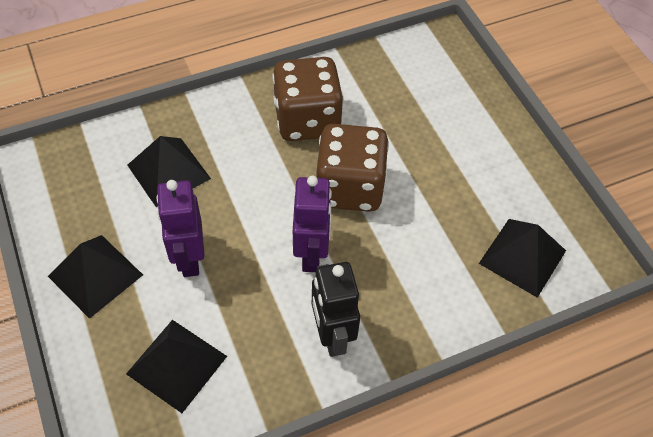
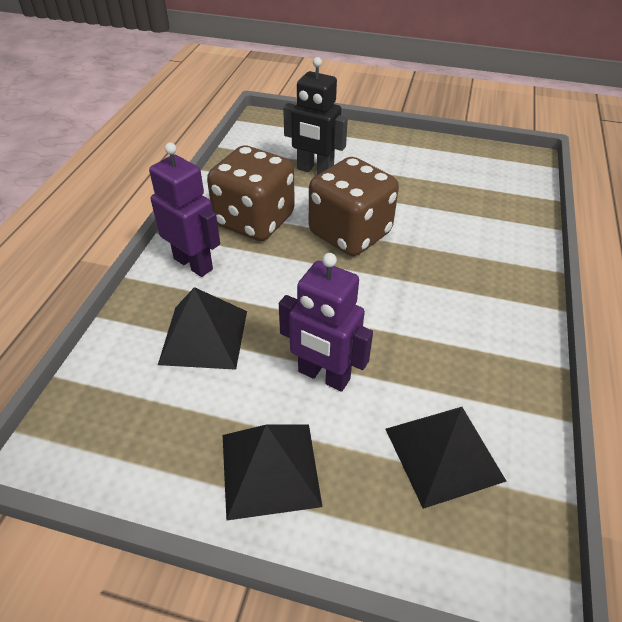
camera: 50 degrees left, 10 degrees down
(311, 254) = (396, 290): purple robot -> purple robot (193, 263)
(332, 336) = (492, 321): black robot -> black robot (315, 170)
(522, 256) = (496, 187): black pyramid -> none

